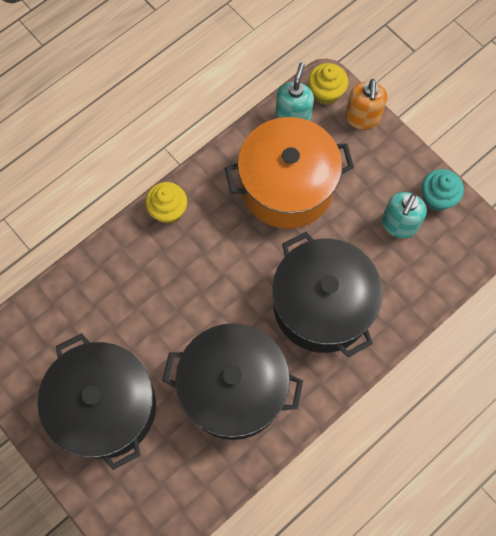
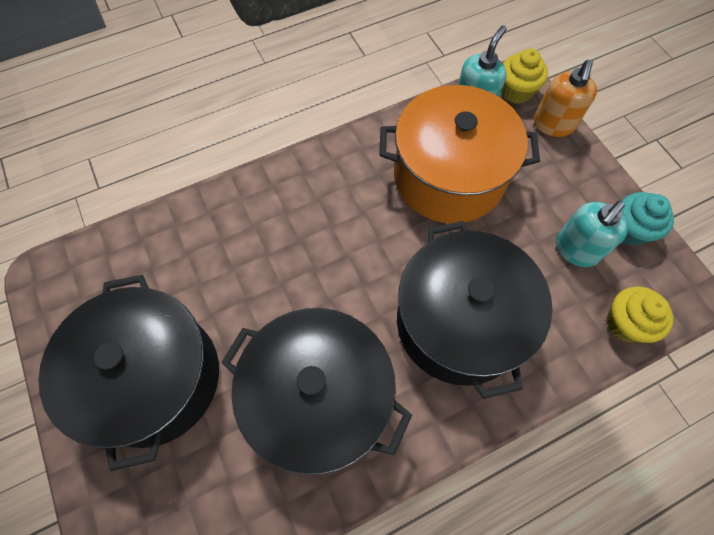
camera: 15 degrees right, 5 degrees down
(168, 210) = (305, 171): yellow cupcake -> yellow cupcake (625, 323)

